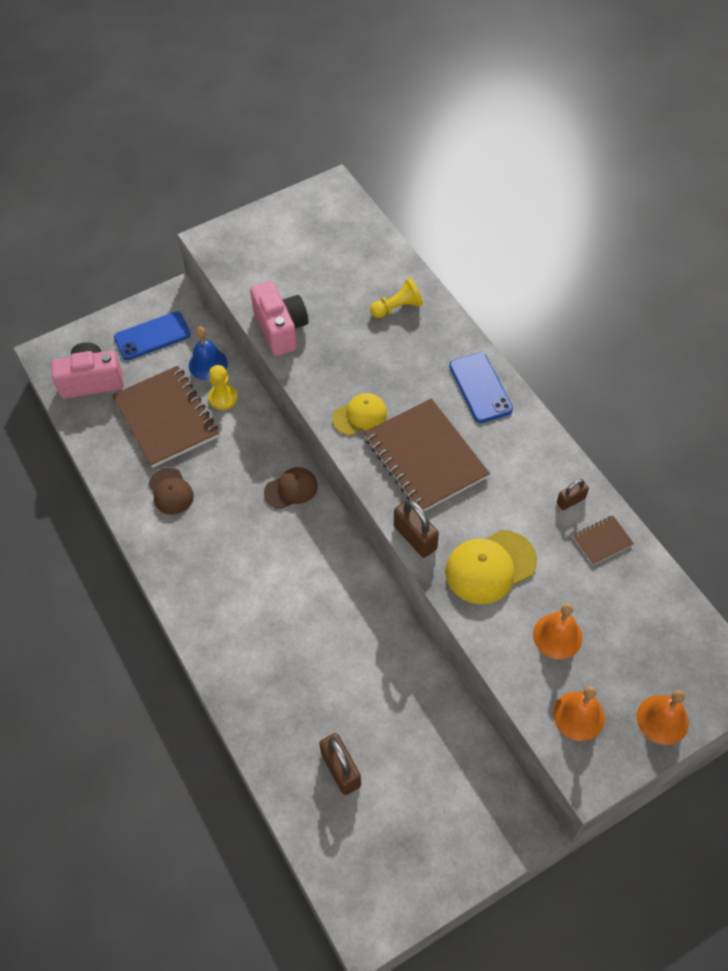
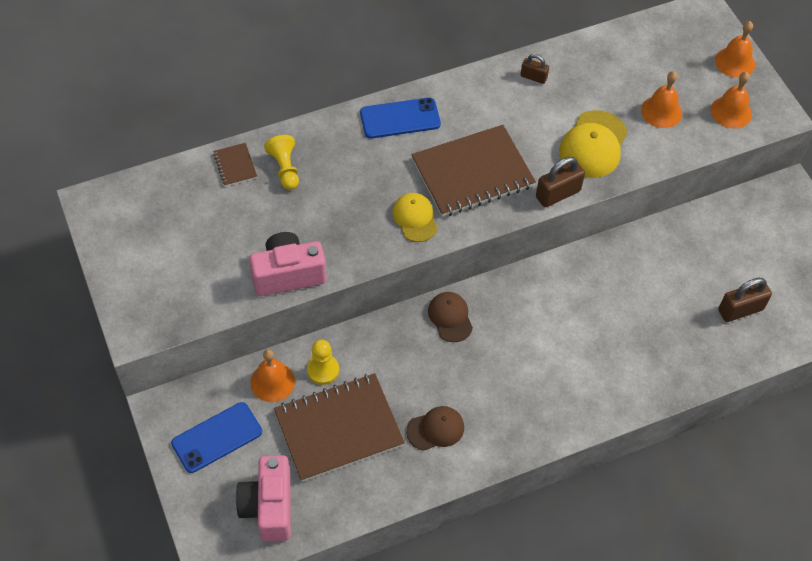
camera: 85 degrees left, 0 degrees up
(152, 336) = (217, 437): blue phone -> blue phone turned 75 degrees clockwise
(208, 364) = (272, 381): blue bell -> orange bell
(490, 567) = (593, 145): yellow cap -> yellow cap turned 45 degrees clockwise
(571, 500) = (533, 77): brown padlock -> brown padlock turned 45 degrees counterclockwise
(602, 541) = (575, 64): brown notebook -> brown notebook (235, 166)

